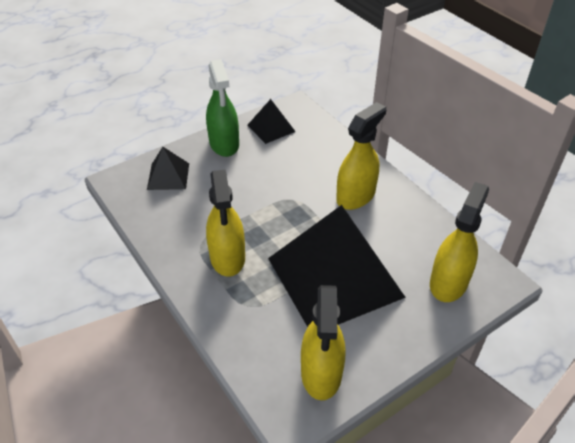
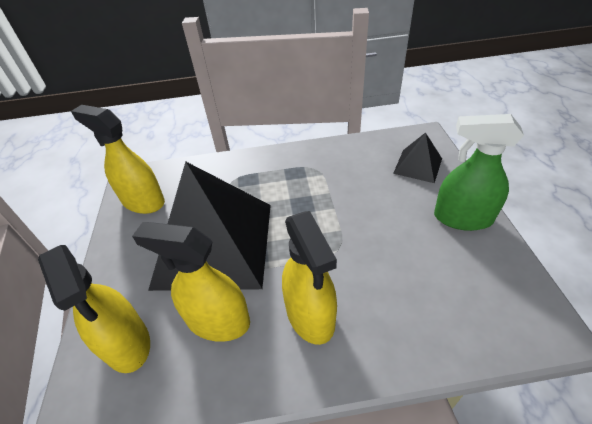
camera: 120 degrees right, 0 degrees up
(227, 257) = (288, 180): yellow spray bottle -> yellow spray bottle (217, 321)
(271, 128) = (489, 274): black pyramid -> none

